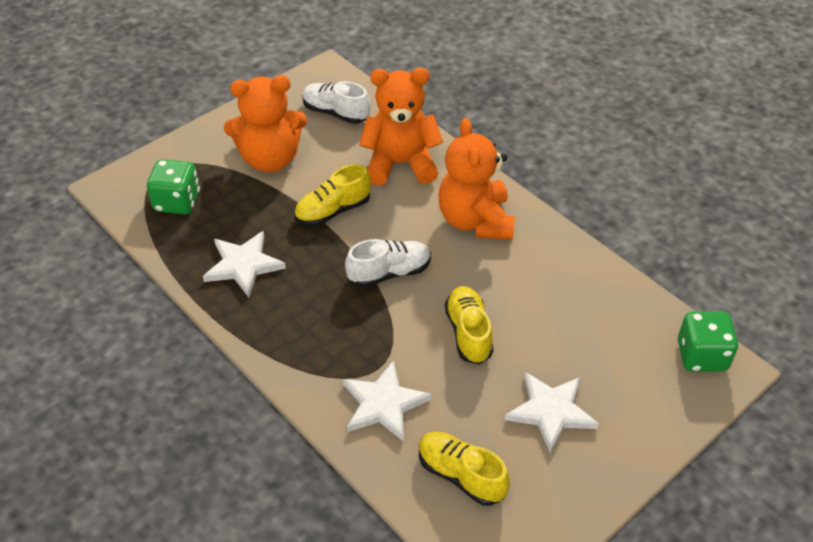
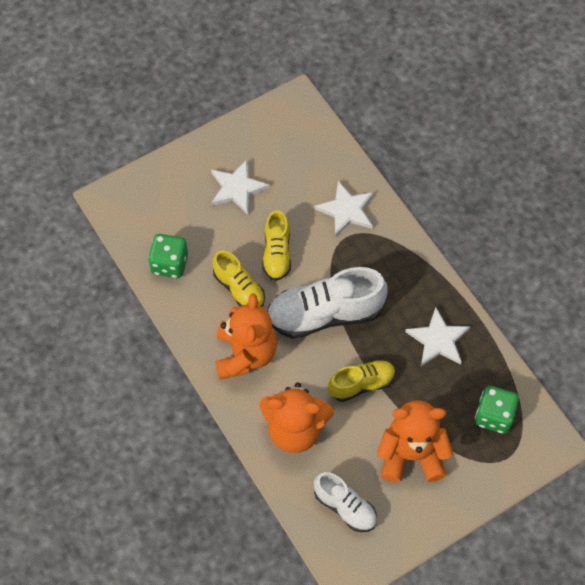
camera: 170 degrees left, 15 degrees up
(389, 273) = (324, 314): white shoe -> white shoe, size x1.73
(461, 475) = (306, 157): yellow shoe -> yellow shoe (239, 288)
(701, 356) = (120, 211): green dice -> green dice (169, 264)

